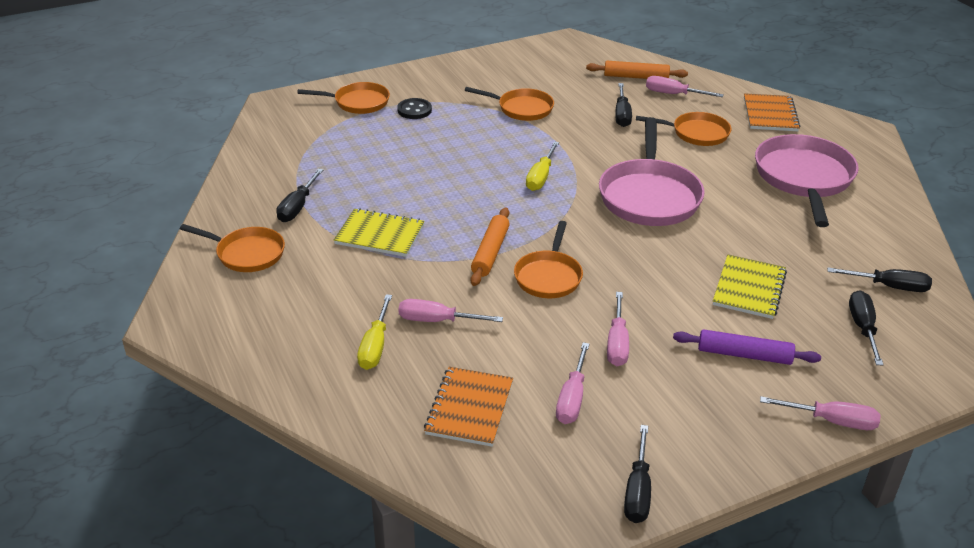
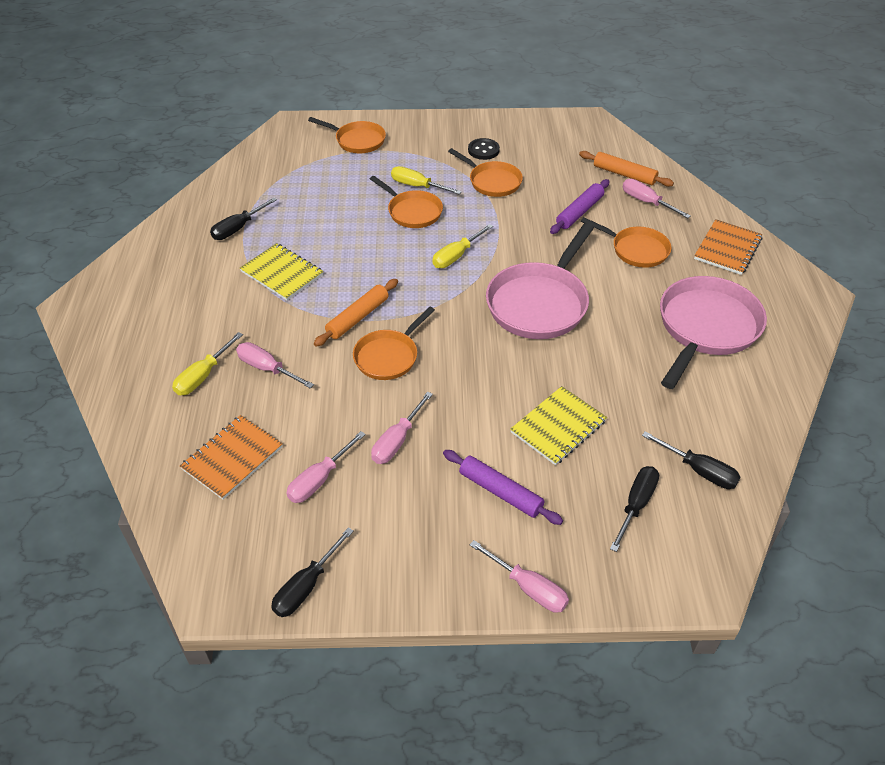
camera: 25 degrees right, 10 degrees up
(247, 253) = (170, 260): orange pan -> orange pan (412, 212)
(414, 110) = (398, 160): black button -> black button (483, 150)
(452, 128) = (417, 186): none -> yellow screwdriver
(622, 115) = (579, 212): black screwdriver -> purple rolling pin

